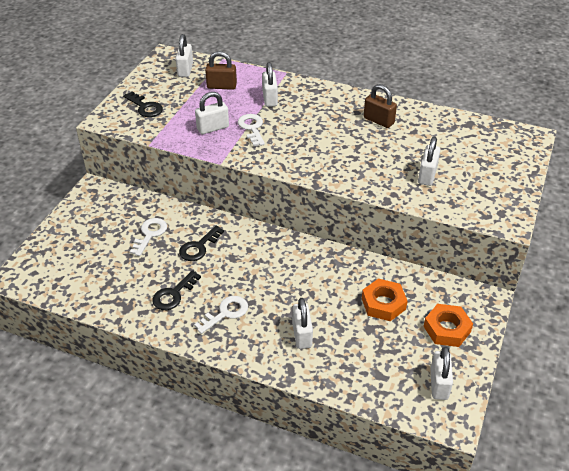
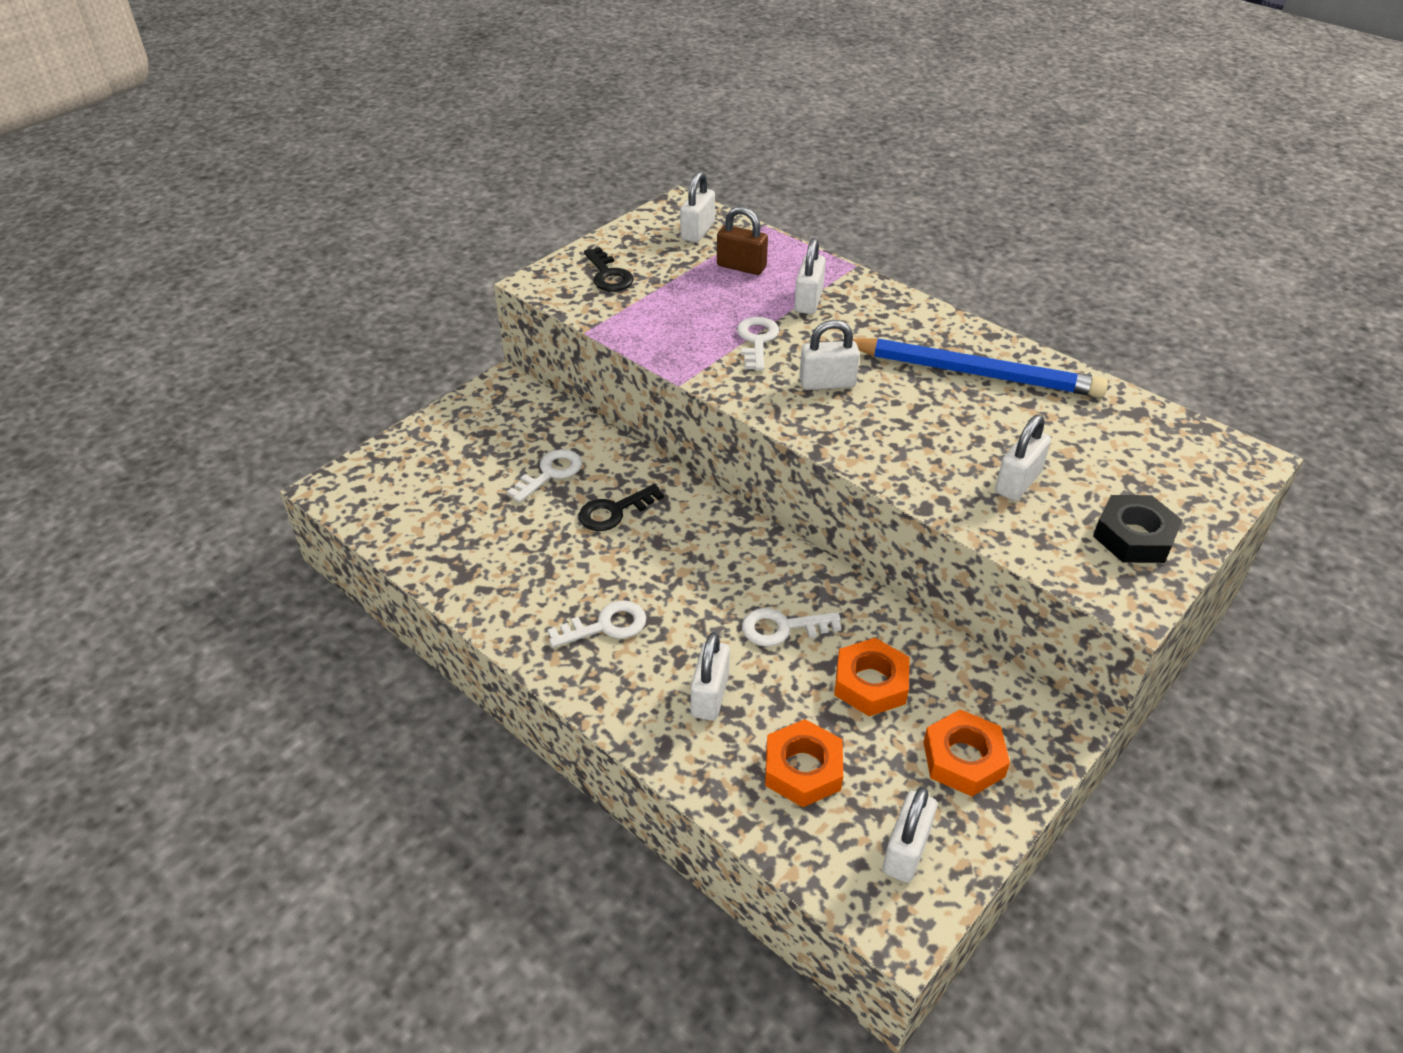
camera: 20 degrees right, 0 degrees up
(173, 294) = (541, 574): black key -> none
(213, 128) = (695, 327): white padlock -> white padlock (827, 383)
(324, 287) = (782, 628): none -> white key
(369, 359) = (803, 769): none -> orange nut
(378, 121) = (975, 373): brown padlock -> blue pencil
(495, 190) = (1134, 536): none -> black nut

